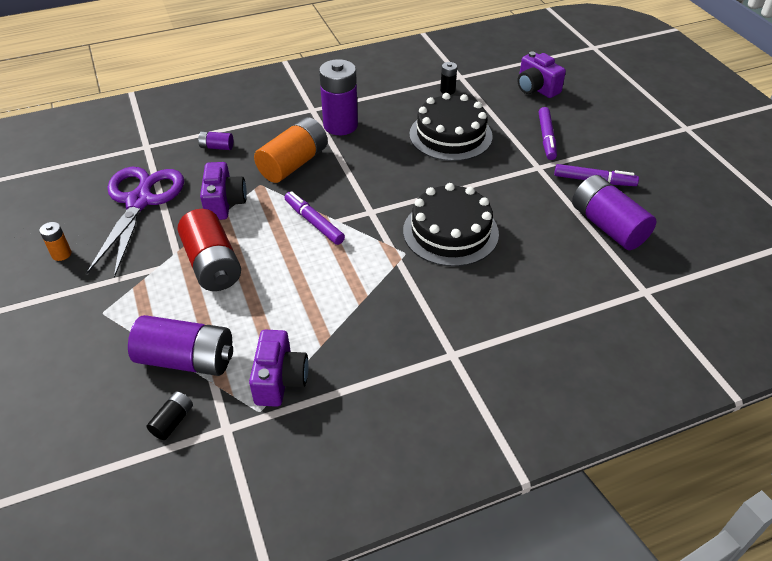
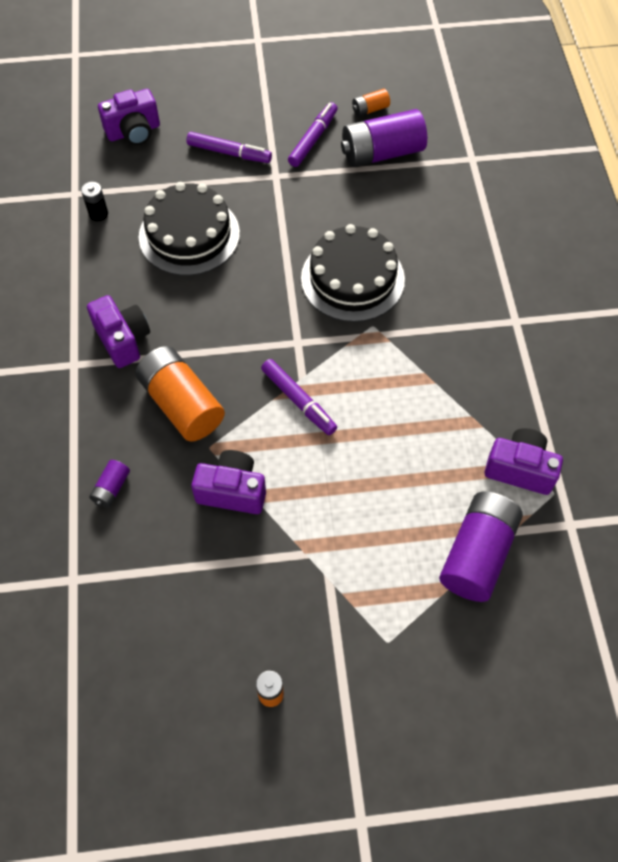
camera: 75 degrees left, 15 degrees up
(140, 201) = (194, 592): purple scissors -> none
(173, 421) = (554, 573): black battery -> none
(212, 264) = (339, 515): red battery -> none
(314, 222) = (298, 401): purple marker -> purple marker turned 105 degrees counterclockwise
(340, 125) = (123, 340): purple battery -> purple camera
(656, 209) = (370, 109): none -> orange battery

